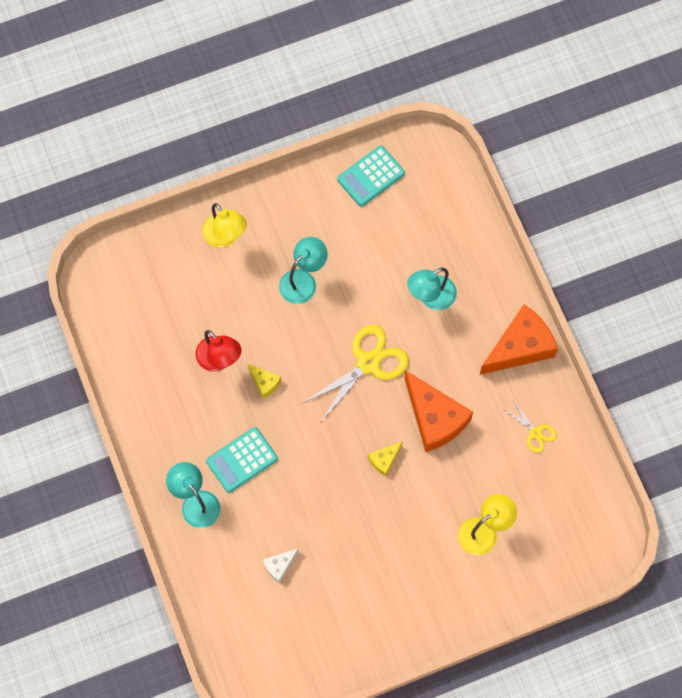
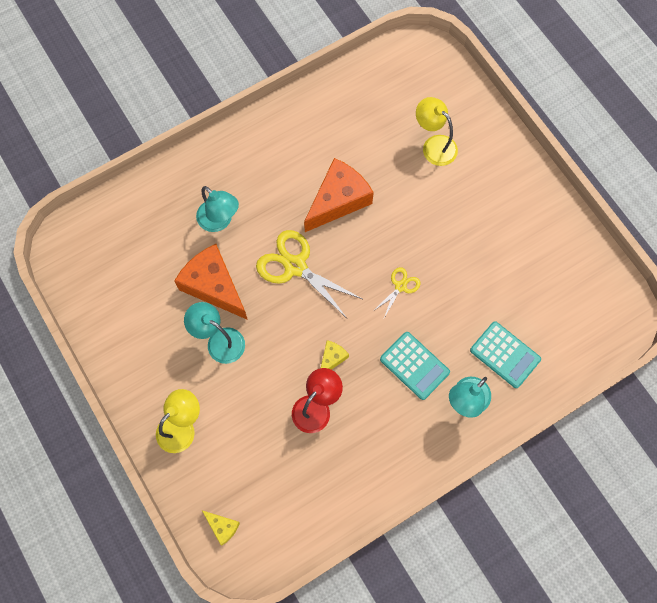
camera: 100 degrees left, 0 degrees up
(279, 566) = (508, 312): white cheese -> none
(371, 176) = (98, 295): turquoise calculator -> turquoise calculator (505, 355)
(384, 460) = (387, 237): yellow cheese -> yellow cheese (222, 527)
(520, 347) = (257, 139): orange cheese -> orange cheese (213, 286)
(535, 433) = (336, 117): yellow scissors -> yellow scissors (400, 286)

